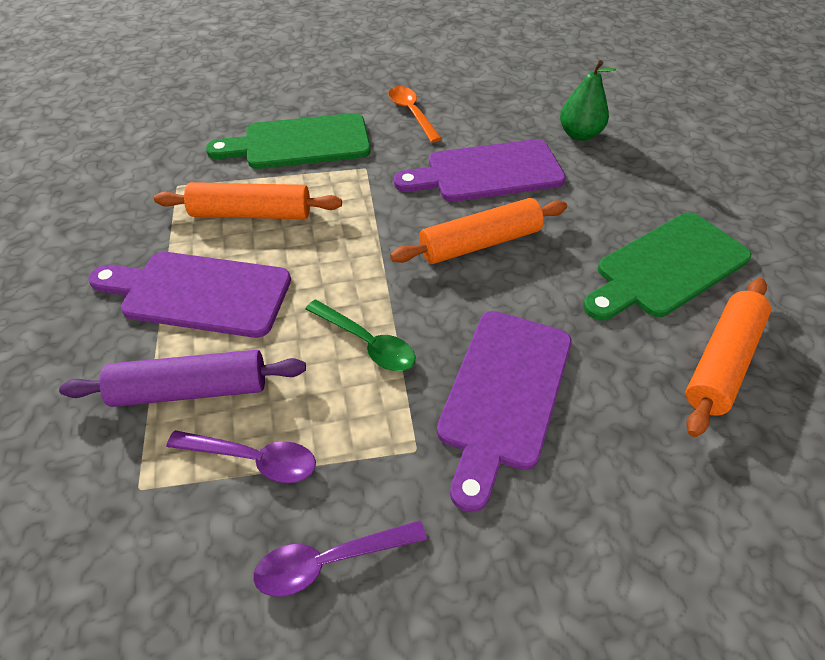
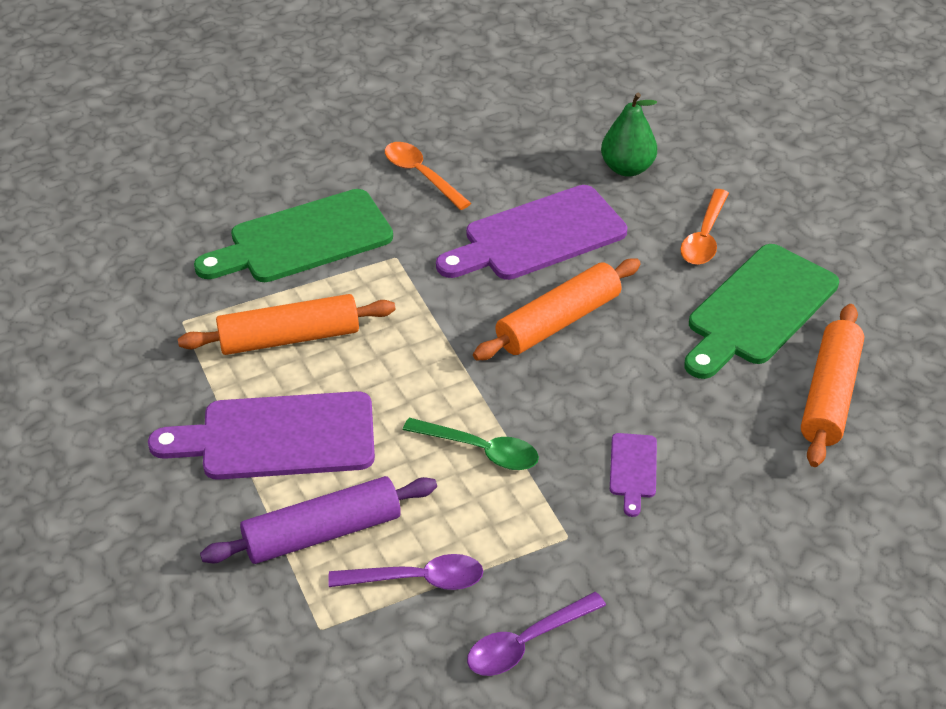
camera: 15 degrees left, 5 degrees down
(504, 394) = (633, 469): purple cutting board -> purple cutting board, size x0.46
(632, 197) = (704, 237): none -> orange spoon

